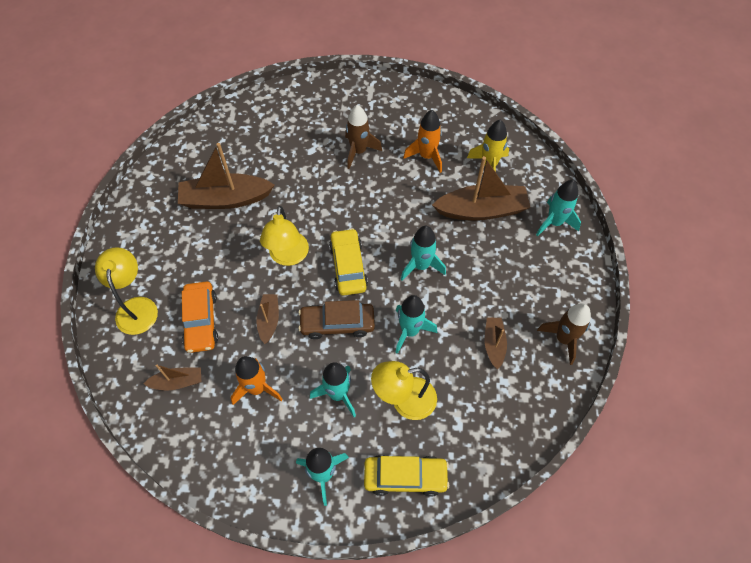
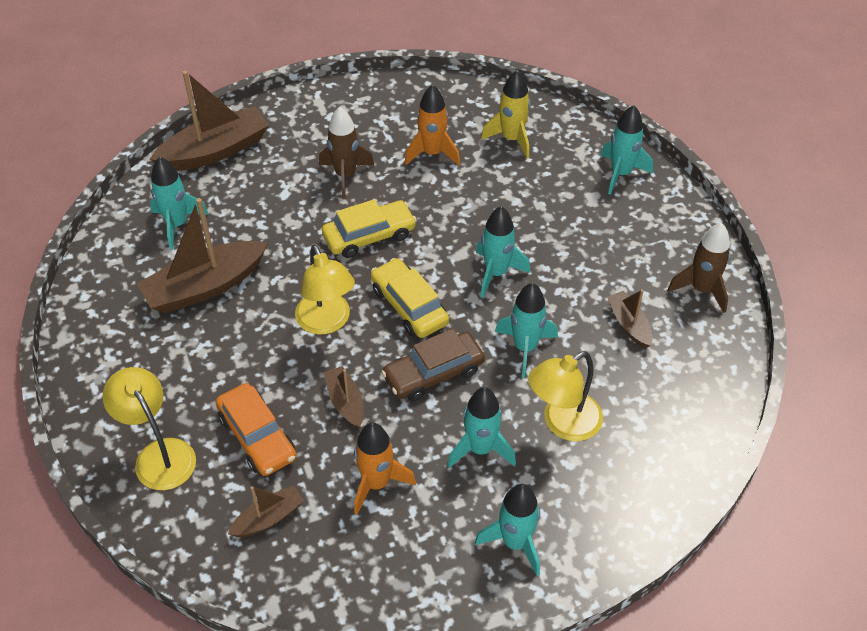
camera: 25 degrees left, 10 degrees down
(232, 147) = (177, 224): none -> turquoise rocket
(405, 477) = (612, 504): yellow car -> yellow car (369, 236)
(482, 210) = (531, 189): brown boat -> brown boat (215, 151)

